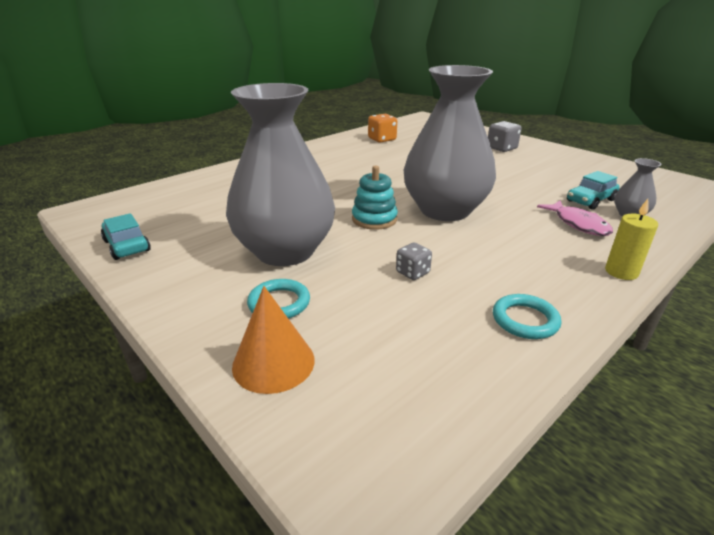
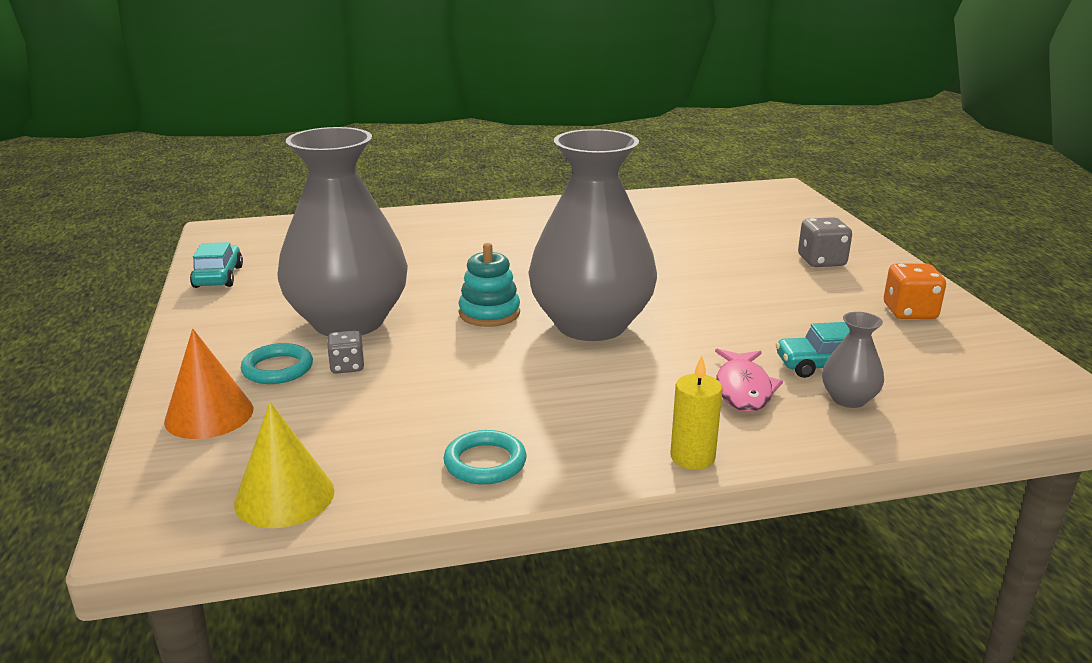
camera: 30 degrees right, 5 degrees down
(382, 139) = (659, 212): orange dice -> orange dice (909, 312)
(412, 272) = (443, 381): grey dice -> grey dice (347, 366)
(435, 408) = (284, 496): none -> yellow cone

